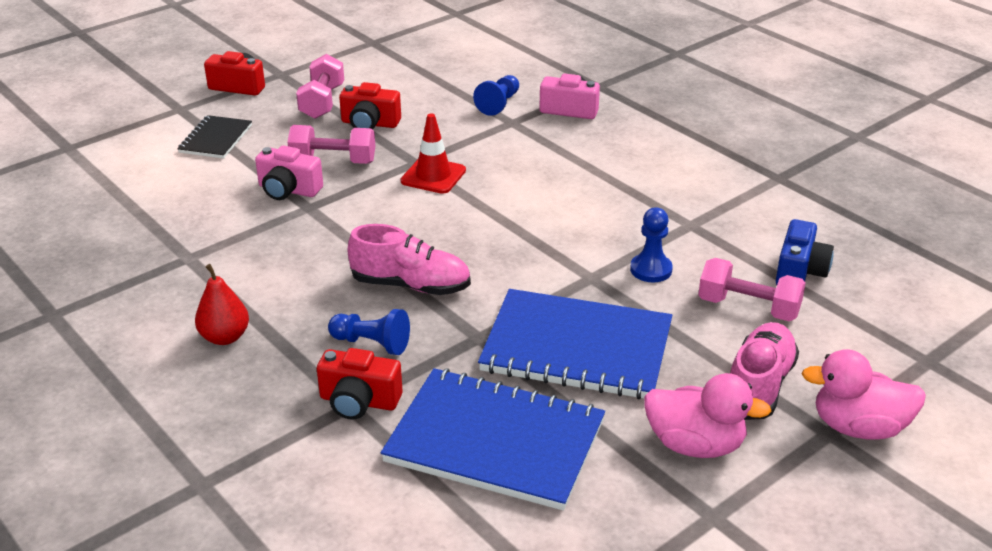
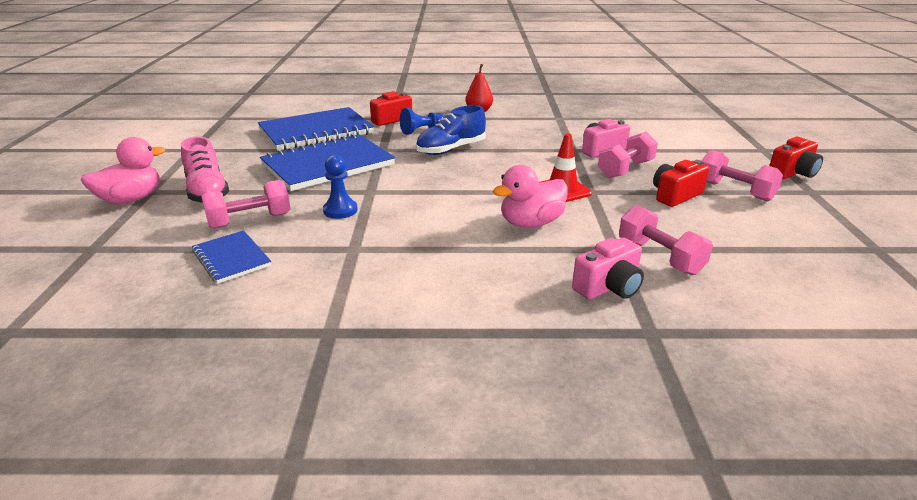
camera: 130 degrees right, 5 degrees down
(216, 139) = (700, 149): black notebook -> none
(411, 285) = (451, 149): pink shoe -> blue shoe
(499, 104) = (660, 257): blue pawn -> pink dumbbell
(695, 445) = (222, 162): pink duck -> pink duck (531, 223)
(800, 271) = (231, 258): blue camera -> blue notebook

